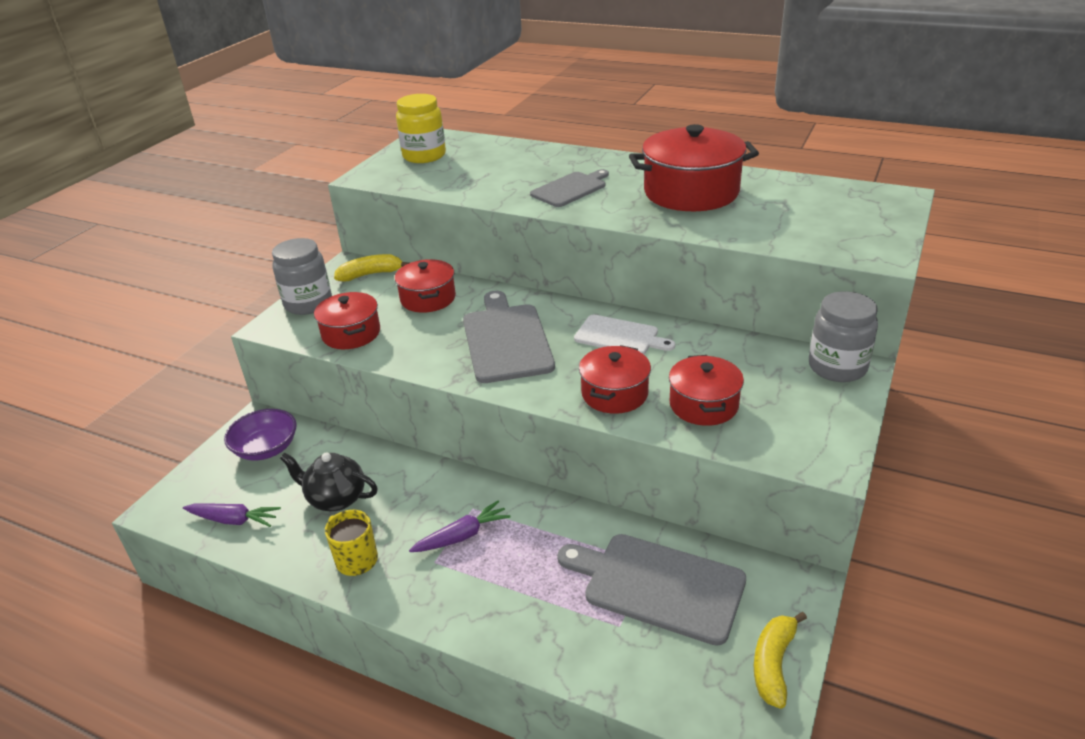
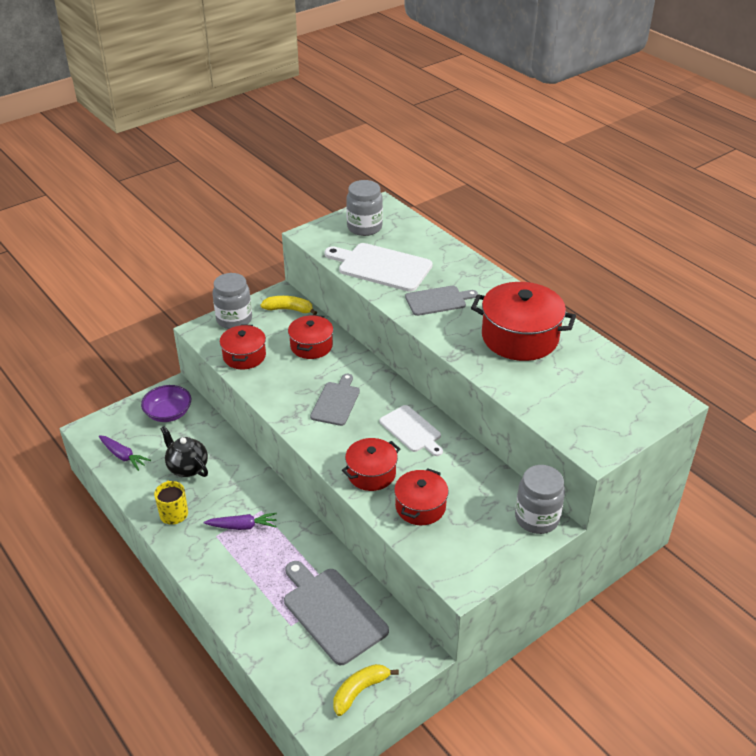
camera: 25 degrees right, 5 degrees up
(424, 156) = (364, 227): yellow jar -> grey jar
(477, 180) = (381, 267): none -> white cutting board
(506, 340) = (336, 402): grey cutting board -> grey cutting board, size x0.63

